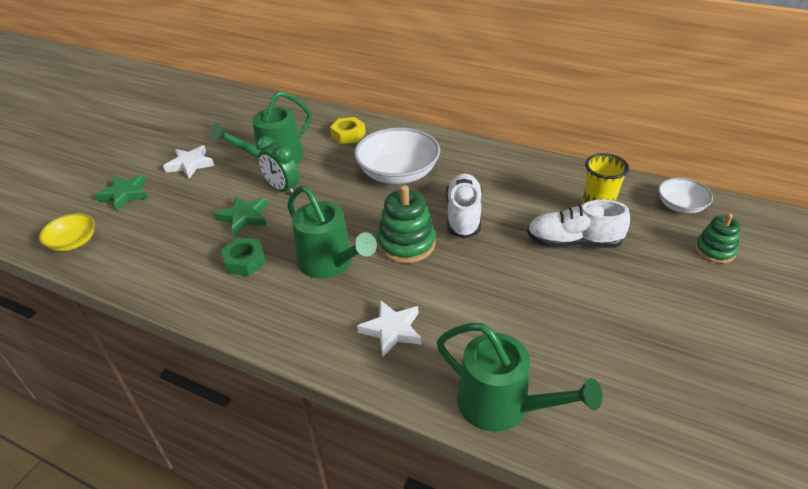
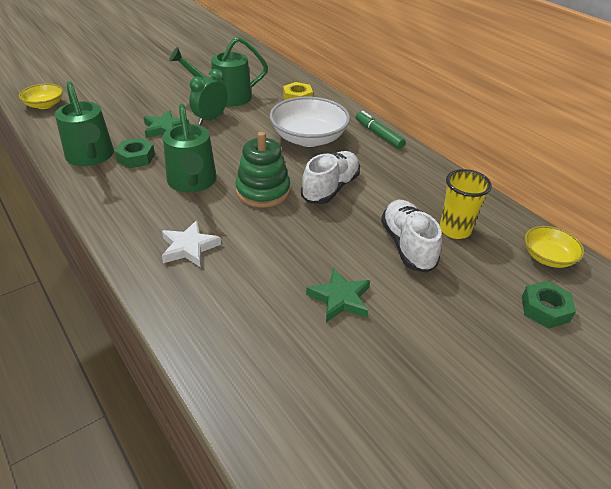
camera: 25 degrees right, 0 degrees up
(125, 194) = (104, 86): green star -> green star (340, 298)
(190, 164) = (164, 81): white star -> none
(282, 189) = (210, 119): green clock -> green clock turned 60 degrees clockwise
(456, 146) = (378, 134): none -> green marker
(502, 405) = (216, 341): green watering can -> green watering can (91, 157)
(573, 242) = (407, 245): white shoe -> white shoe turned 45 degrees clockwise
(680, 206) = (547, 257): white bowl -> yellow bowl
(714, 250) = (545, 309): green stacking toy -> green nut

